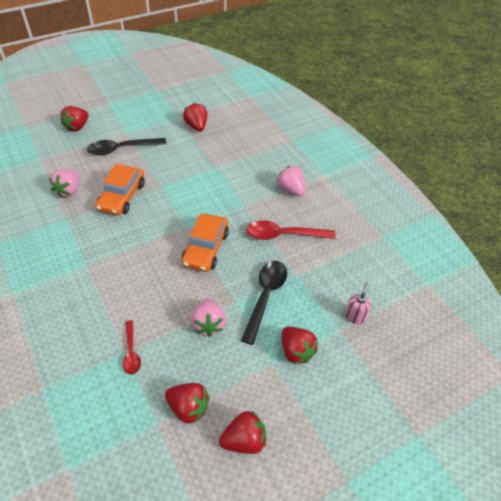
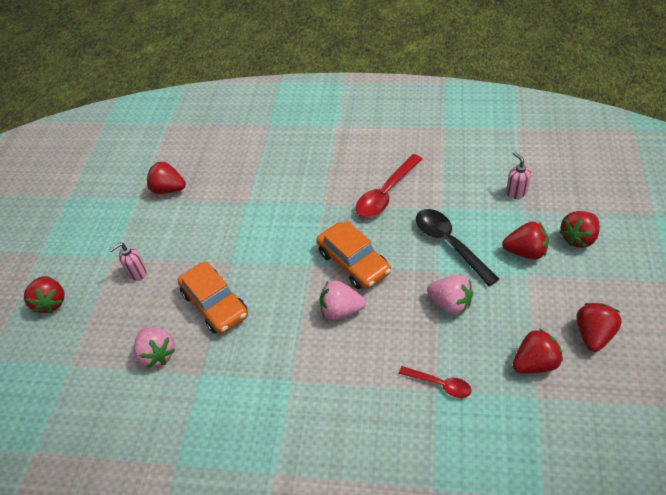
camera: 45 degrees left, 0 degrees up
(122, 149) = (137, 273): black spoon -> pink soap dispenser
(291, 190) = (333, 159): pink strawberry -> pink strawberry (341, 310)
(341, 384) = (578, 238): none -> red strawberry

